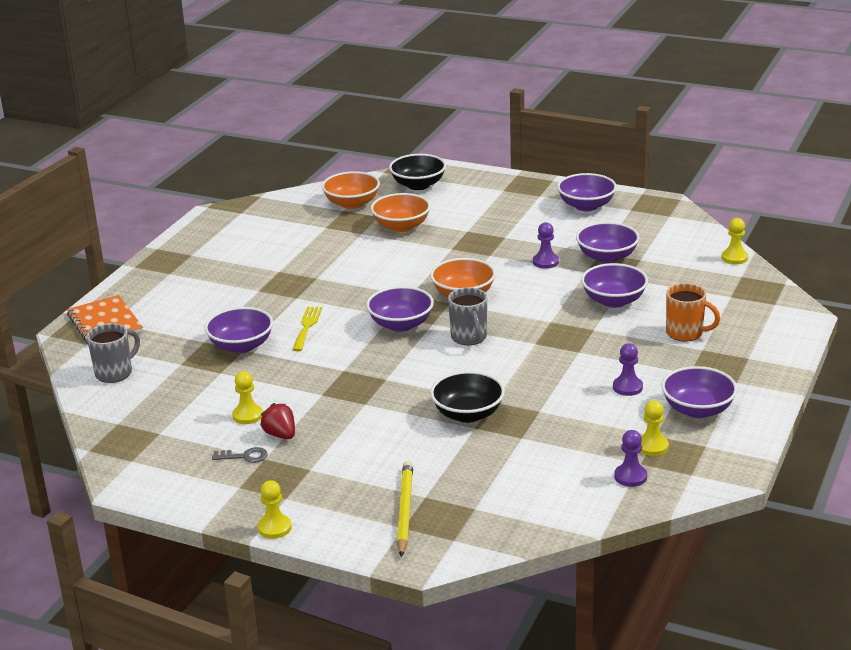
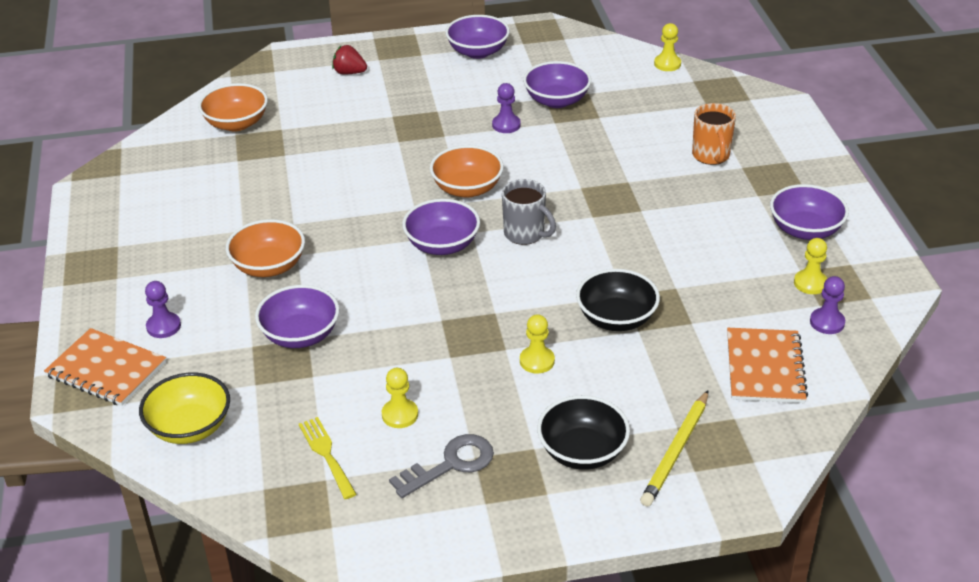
camera: 35 degrees left, 10 degrees up
(115, 373) = (190, 427): grey mug -> yellow bowl
(244, 456) = (450, 464): grey key -> grey key, size x1.67
(274, 528) = (574, 533): yellow pawn -> yellow pawn (537, 361)
(280, 435) = (460, 422): red strawberry -> red strawberry (349, 73)
(307, 326) = (347, 284): yellow fork -> yellow fork (326, 454)
(401, 226) = (319, 133): orange bowl -> orange bowl (268, 266)
(405, 510) = (676, 451): yellow pencil -> yellow pencil turned 120 degrees counterclockwise
(418, 185) = (284, 80): black bowl -> black bowl (582, 451)
(540, 486) = (765, 368): none -> orange notebook
(614, 301) = (613, 145): purple bowl -> none
(627, 387) = (724, 231): purple pawn -> purple pawn (163, 326)
(685, 333) = (711, 156): orange mug -> orange mug turned 90 degrees clockwise

